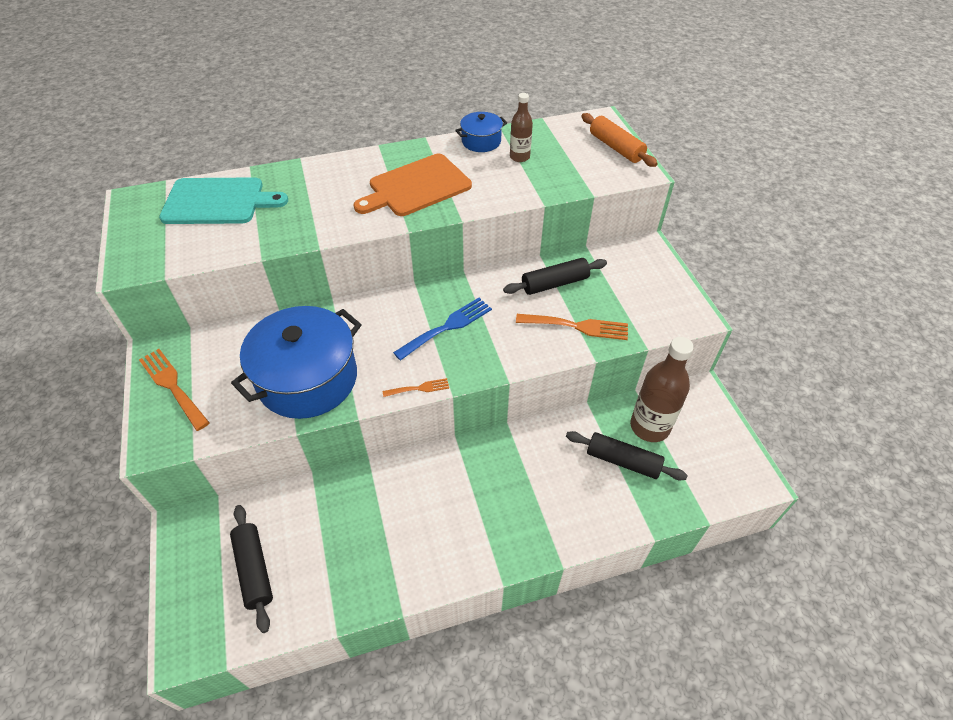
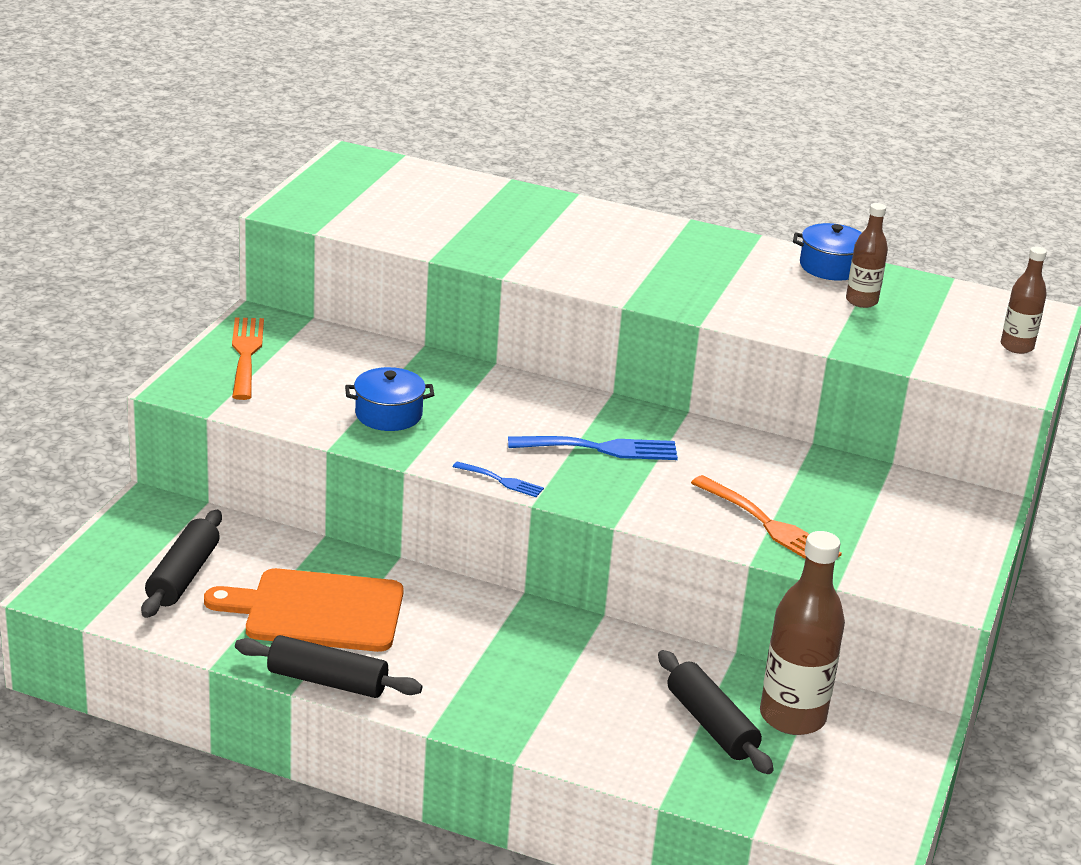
camera: 35 degrees right, 20 degrees down
(218, 202) = (440, 195): turquoise cutting board -> none
(308, 379) = (388, 414): blue pot -> blue pot, size x0.48
(416, 187) = (685, 273): orange cutting board -> orange cutting board (317, 610)
(419, 388) = (501, 481): orange fork -> blue fork
(555, 284) = (794, 476): black rolling pin -> black rolling pin (327, 681)
(616, 147) = (1016, 346): orange rolling pin -> brown bottle

